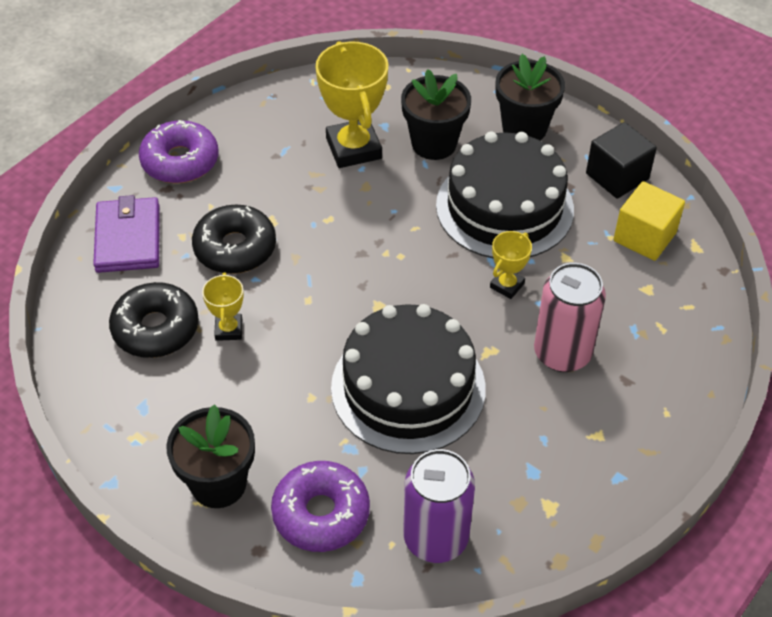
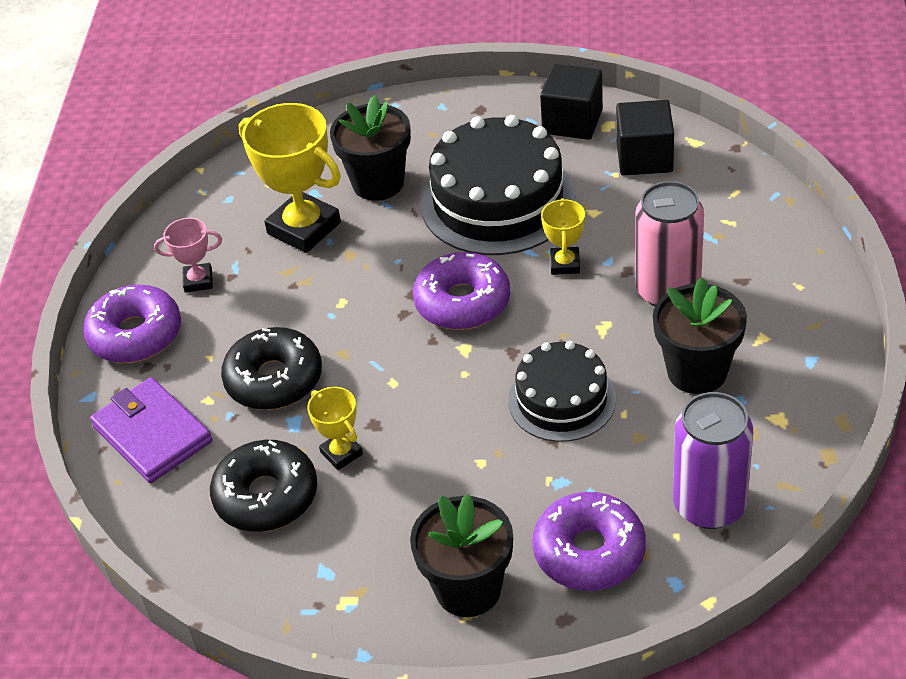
camera: 30 degrees left, 5 degrees down
(252, 146) = (198, 281): none -> pink trophy
(408, 270) = (462, 302): none -> purple donut
(408, 388) = (562, 400): black cake -> black cake, size x0.61
(524, 128) = (450, 125): black flower pot -> black flower pot (697, 371)
(644, 237) = (644, 157): yellow cube -> black cube

